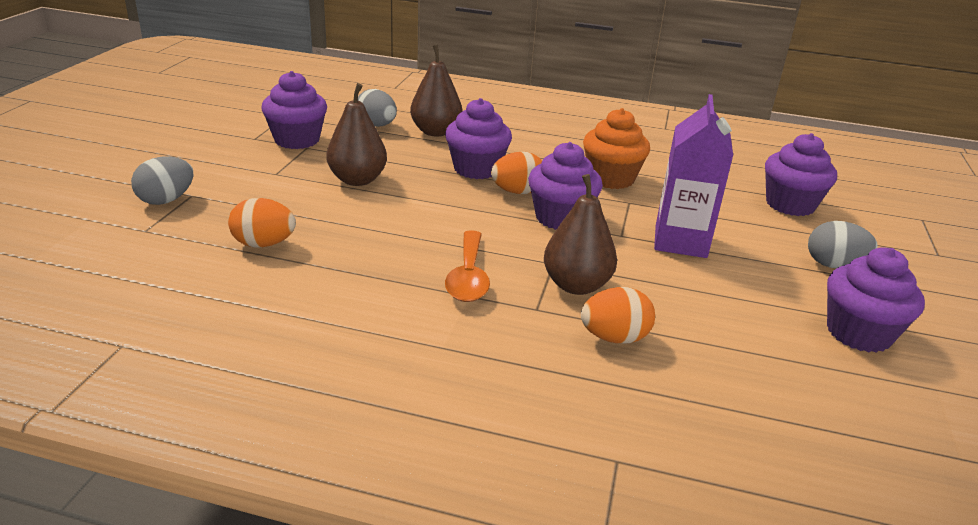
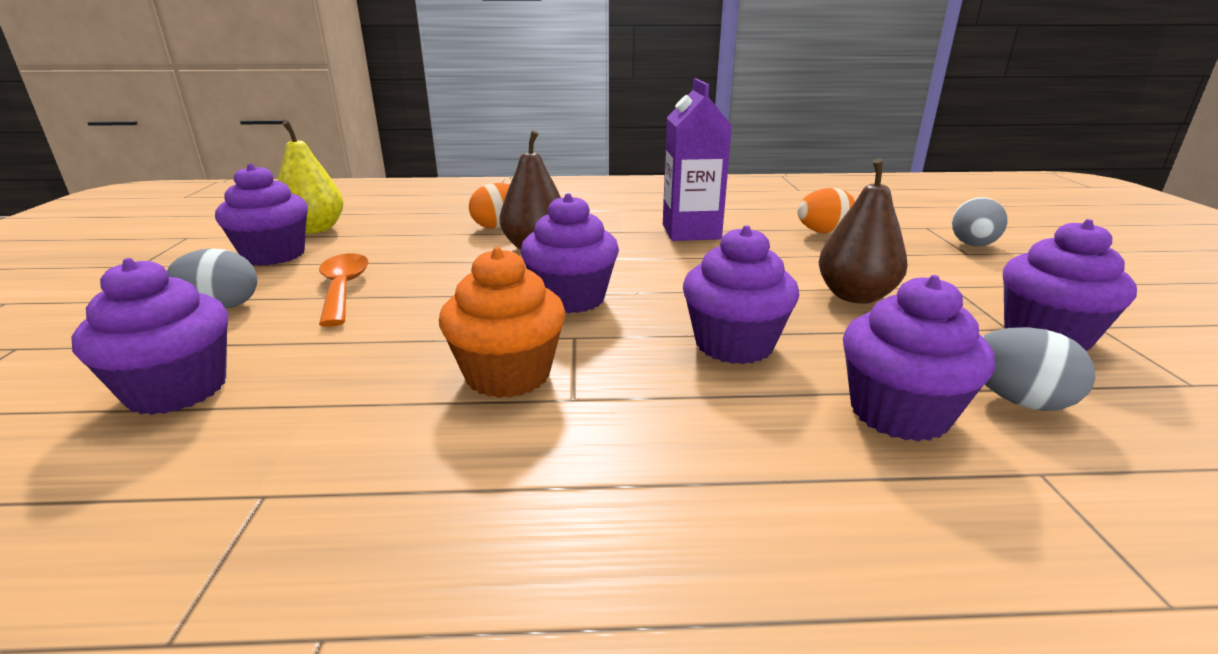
camera: 165 degrees right, 5 degrees down
(436, 132) = (899, 413): brown pear -> purple cupcake
(468, 277) = (633, 239): orange spoon -> orange spoon (343, 289)
(517, 192) = (645, 320): orange egg -> none
(680, 241) = (416, 299): purple carton -> purple carton (691, 232)
(858, 386) = (315, 229): none -> yellow pear

